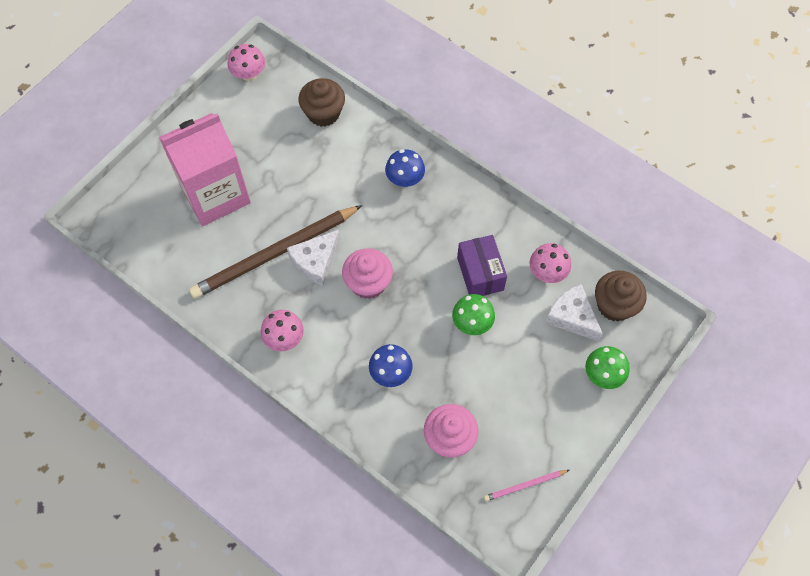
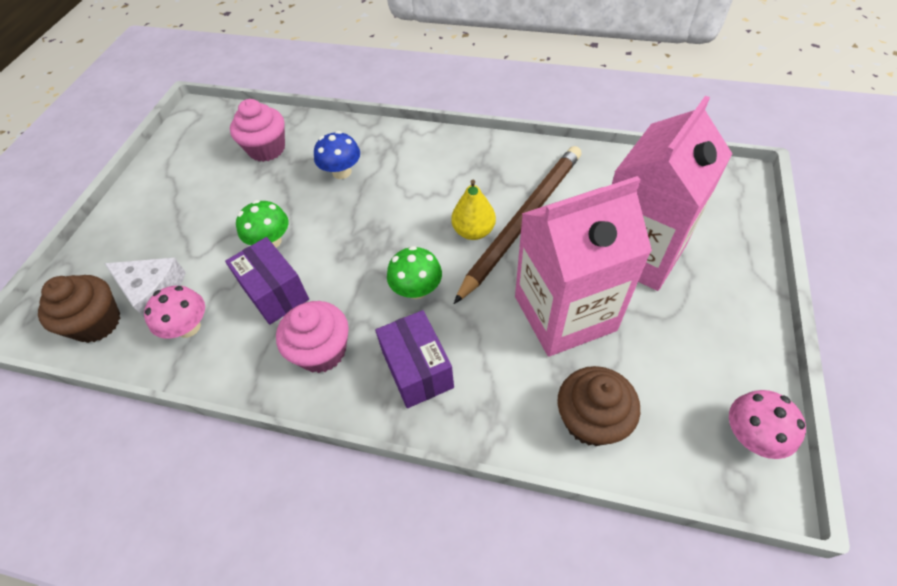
camera: 160 degrees right, 10 degrees down
(284, 338) = (460, 159): pink mushroom -> none
(295, 175) = (564, 313): none -> pink carton
(315, 261) = (473, 231): white cheese -> yellow pear
(368, 283) = (403, 234): pink cupcake -> pink cupcake (322, 351)
(405, 179) = (417, 369): blue mushroom -> purple box
(524, 485) = (189, 143): pink pencil -> none
(603, 374) = (113, 249): green mushroom -> green mushroom (417, 289)

